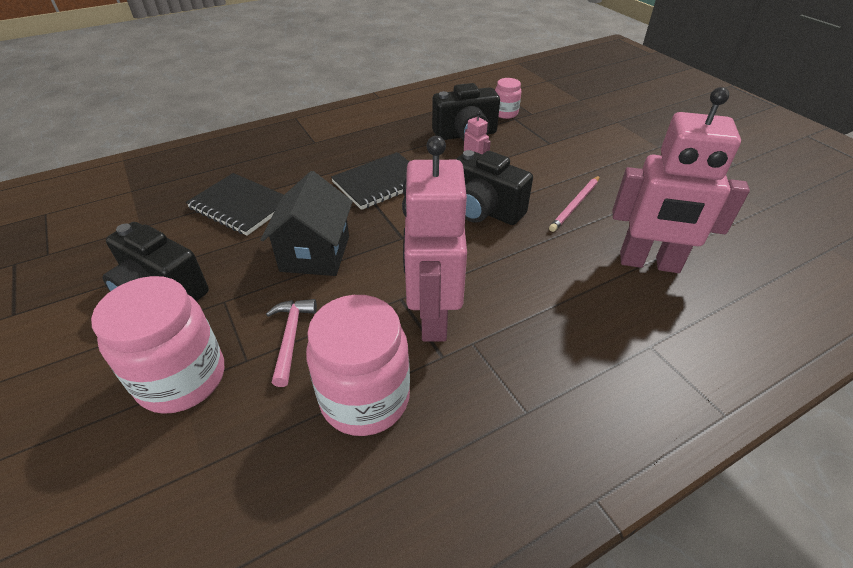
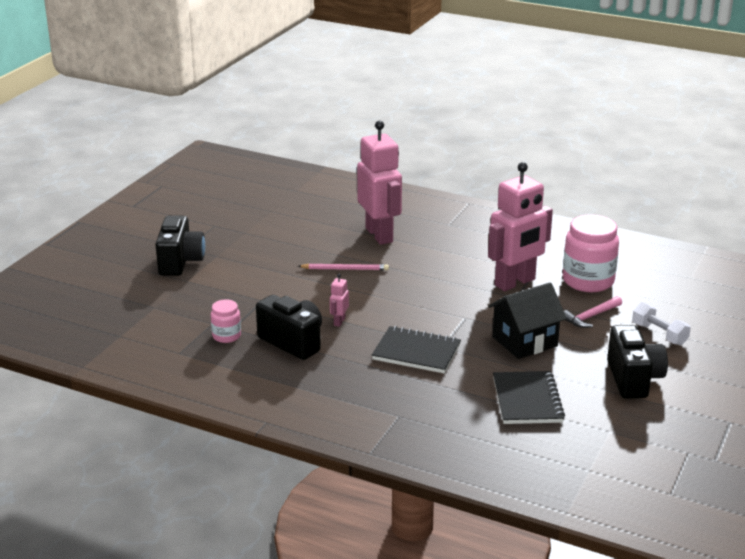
camera: 125 degrees left, 15 degrees down
(182, 378) = (659, 334): pink jar -> white dumbbell
(484, 210) = (395, 299): black camera -> black camera (180, 262)

